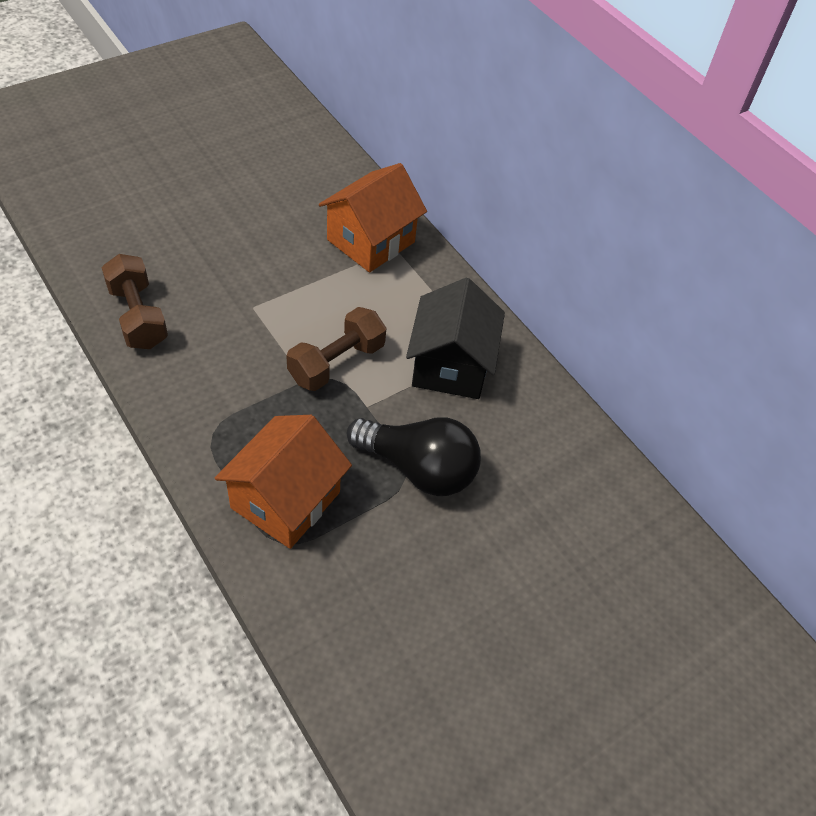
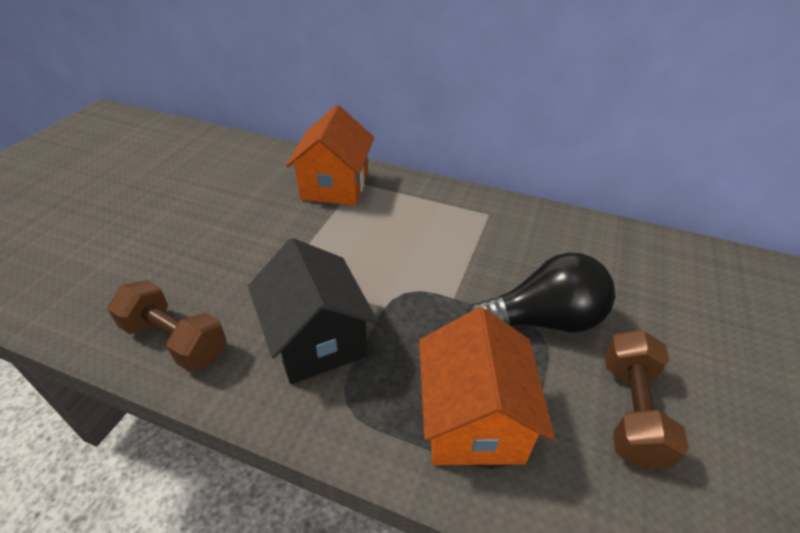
camera: 30 degrees left, 10 degrees down
(336, 362) = (396, 279): brown dumbbell -> brown dumbbell (631, 411)
(450, 365) = (479, 235): black house -> black house (316, 339)

